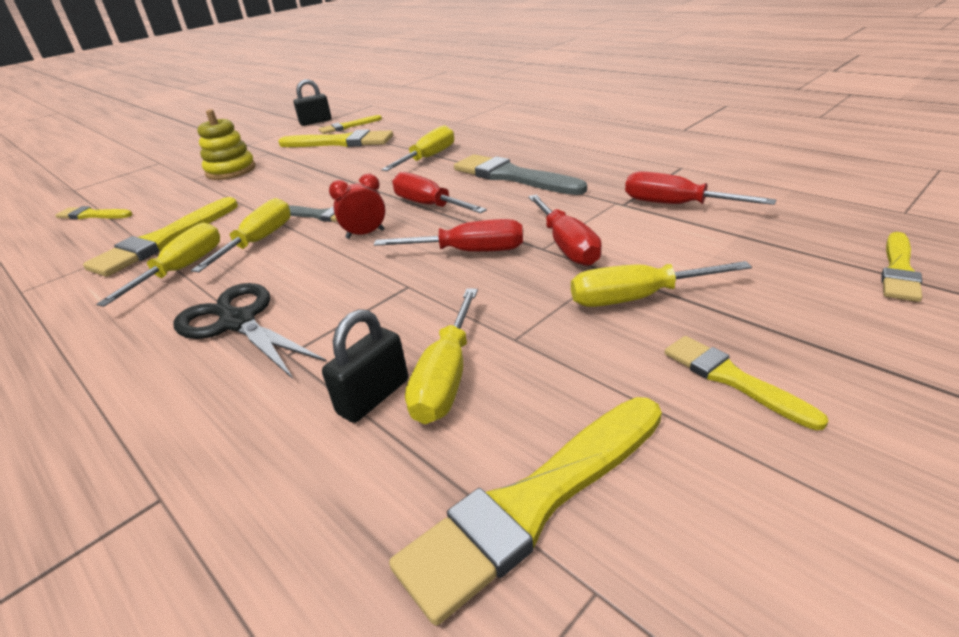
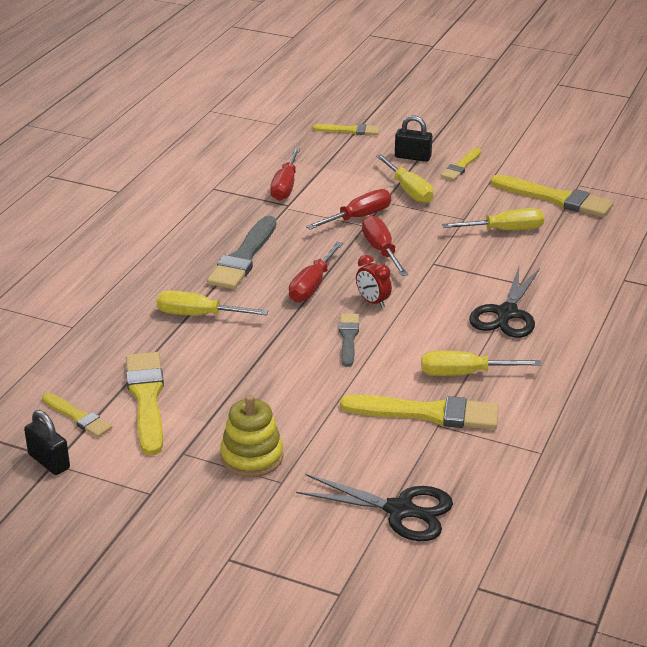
camera: 115 degrees left, 0 degrees up
(92, 215) = (400, 510): yellow brush -> black scissors
(259, 241) = (406, 353): yellow screwdriver -> none
(373, 397) = (531, 246): black padlock -> black padlock (412, 157)

